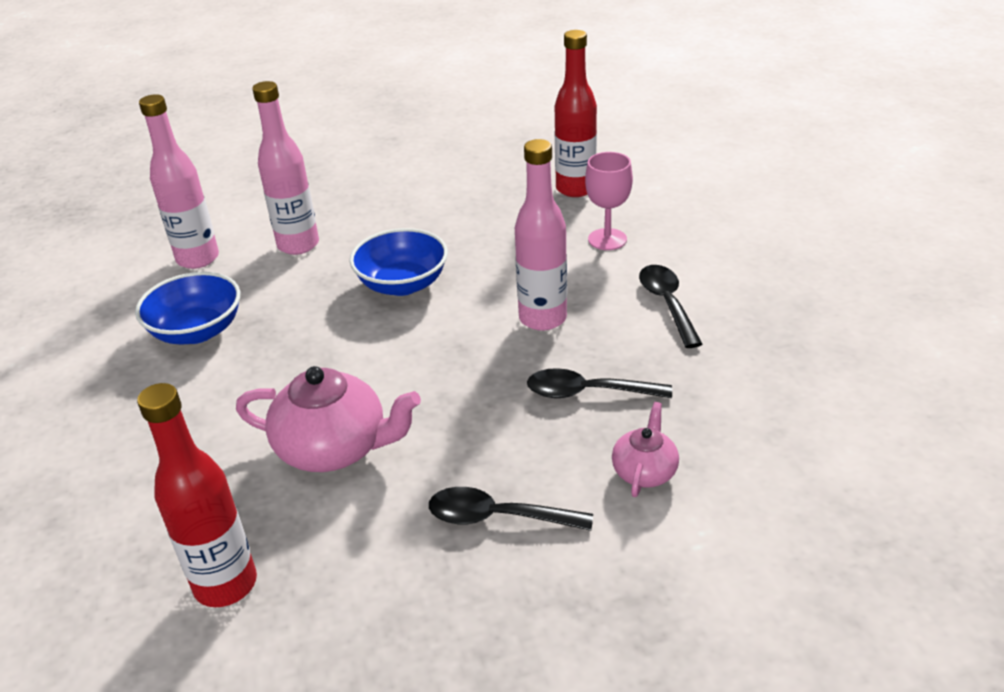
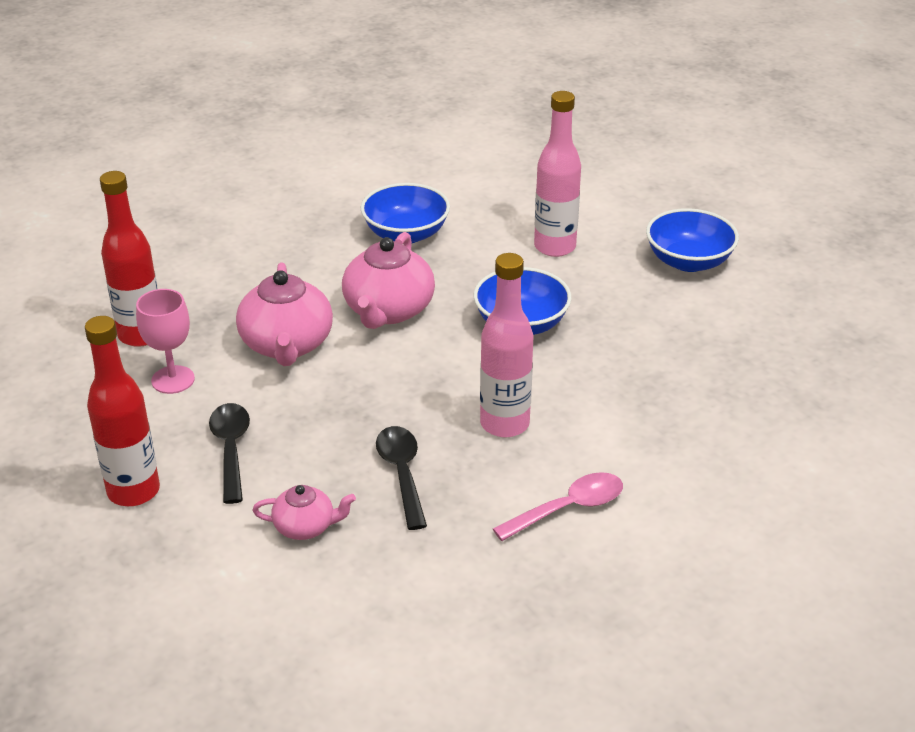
camera: 70 degrees right, 0 degrees up
(198, 259) = (506, 201): pink bottle -> none
(324, 363) = (388, 311): none -> pink teapot
(374, 184) = (688, 261): none -> blue bowl
(575, 189) = (766, 402): red bottle -> red bottle (133, 491)
(607, 239) = (671, 445): pink goblet -> pink goblet (173, 380)
(667, 303) = (568, 508): black spoon -> pink spoon

